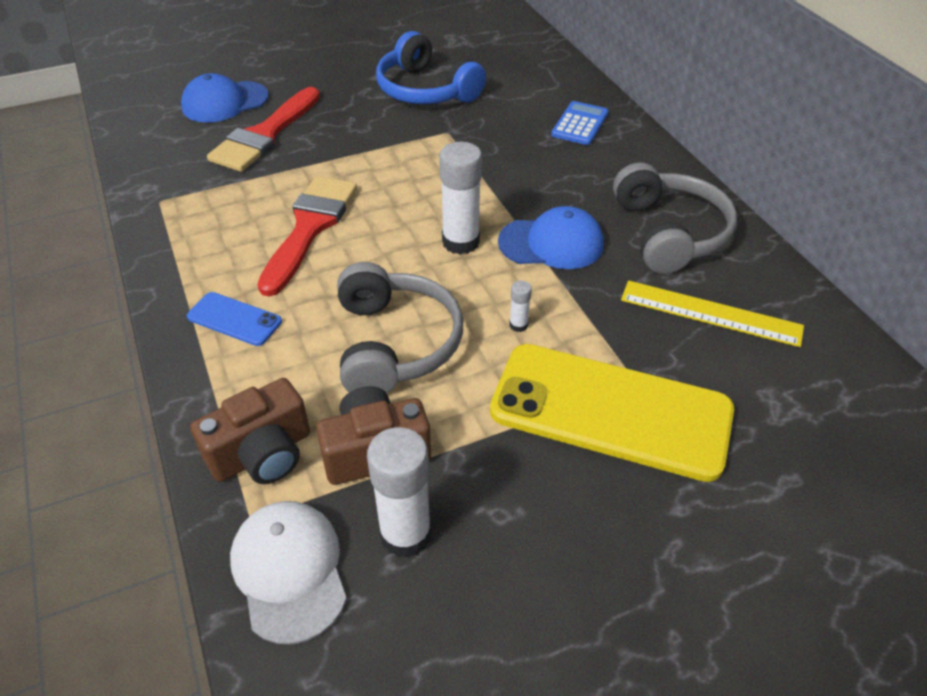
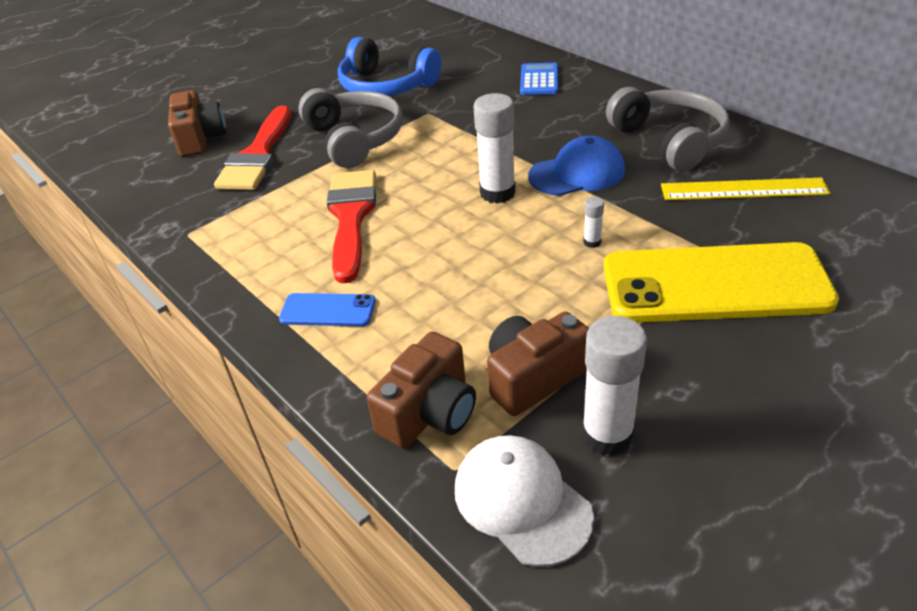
camera: 15 degrees left, 5 degrees down
(225, 102) = (200, 138): blue cap -> brown camera
(395, 344) = (493, 287): grey headphones -> grey headphones (355, 139)

